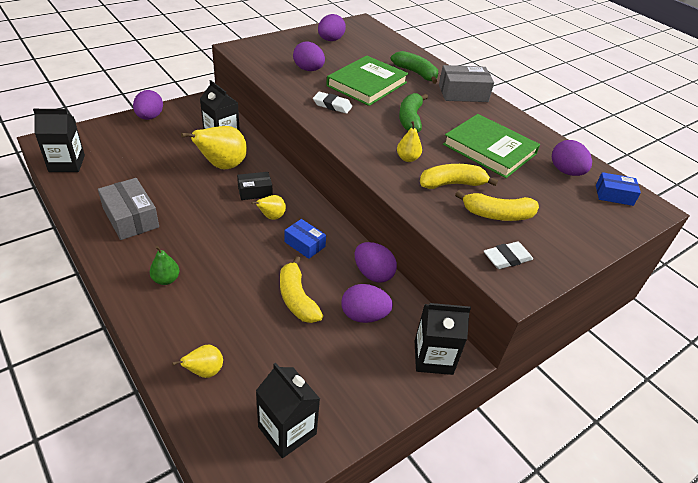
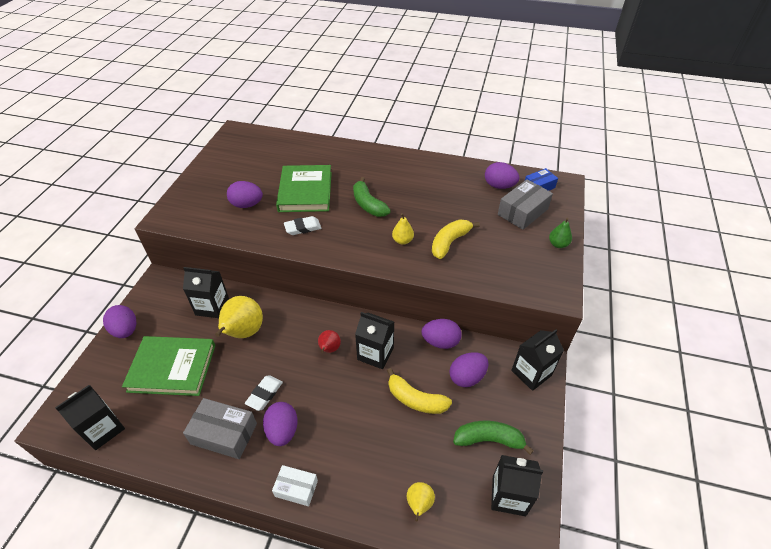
camera: 35 degrees left, 5 degrees up
(132, 287) = (296, 488): none -> white box
(166, 279) = (313, 461): green pear -> green pear (558, 244)
(255, 191) = (293, 337): black box -> none
(271, 217) = (329, 349): yellow pear -> red pear
(304, 244) = (375, 353): blue box -> black carton
(330, 40) = (230, 164): purple egg -> purple egg (282, 431)
(415, 73) = (328, 159): green banana -> green banana (488, 439)
(463, 93) = (377, 158): grey box -> grey box (522, 212)
(489, 149) = (441, 197): green book -> green book (172, 368)
(497, 215) = (498, 248): yellow banana -> none
(507, 258) = (534, 277): white eraser -> white eraser (264, 394)

